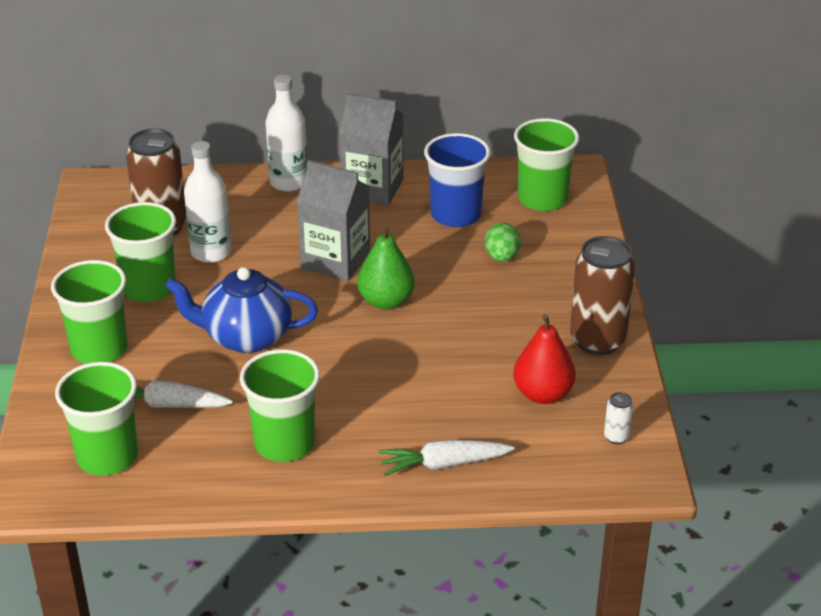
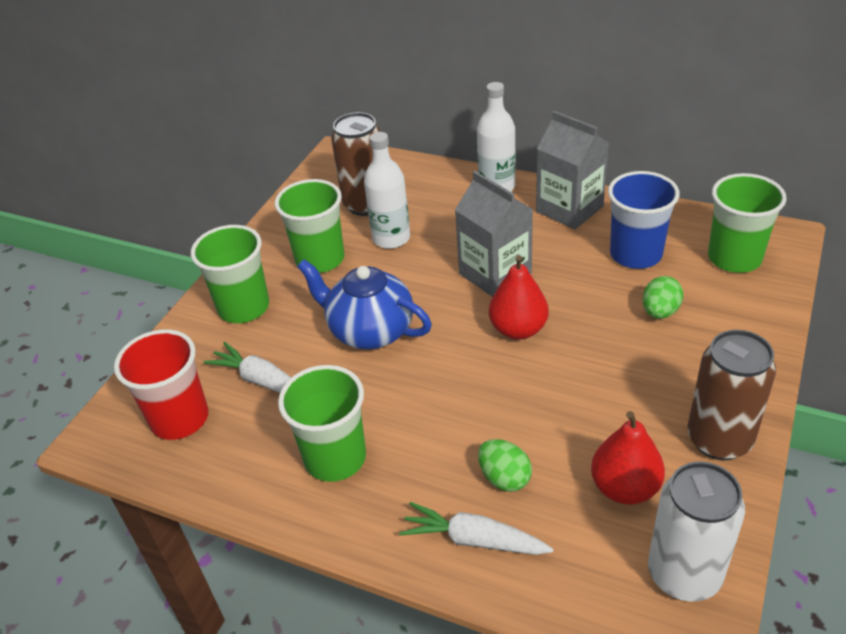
camera: 30 degrees right, 5 degrees up
(107, 456) = (179, 418): green cup -> red cup
(386, 301) = (518, 329): green pear -> red pear
(442, 415) = (504, 478): none -> green egg
(616, 437) = (684, 574): white can -> white can, size x2.37

